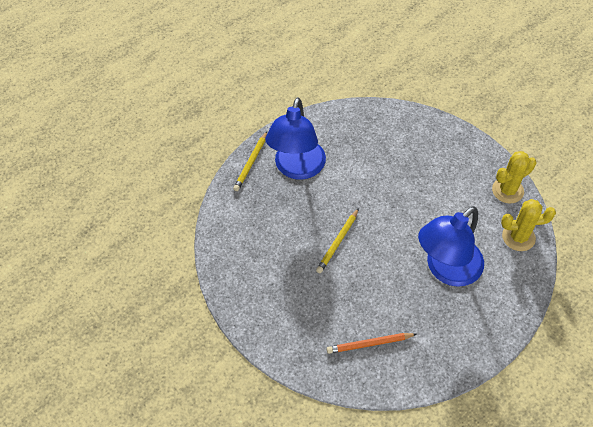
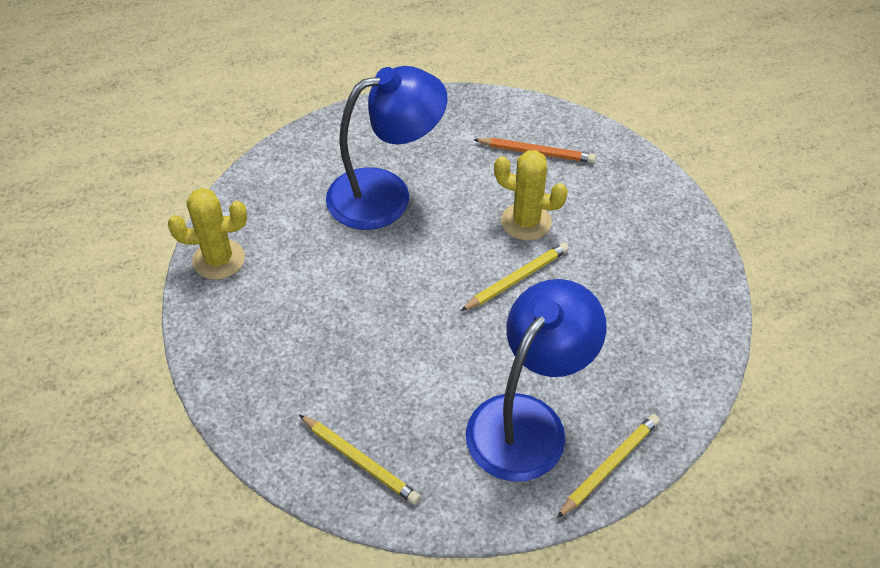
camera: 160 degrees left, 5 degrees down
(365, 124) = (360, 461): none -> yellow pencil
(518, 237) = (260, 198): yellow cactus -> yellow cactus (526, 222)

